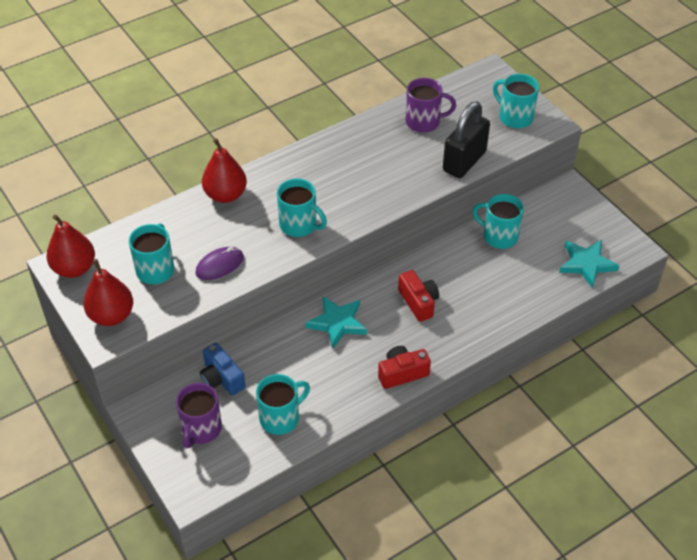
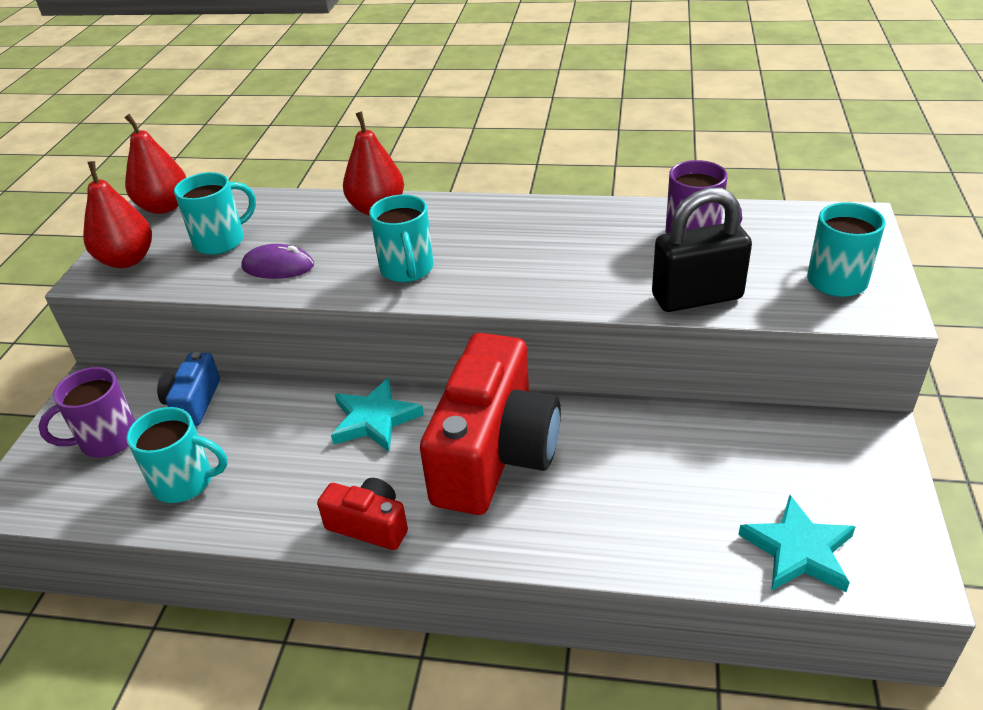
camera: 45 degrees right, 10 degrees down
(418, 302) = (494, 454): red camera -> red camera, size x2.15
(499, 236) = (696, 437): turquoise mug -> none

